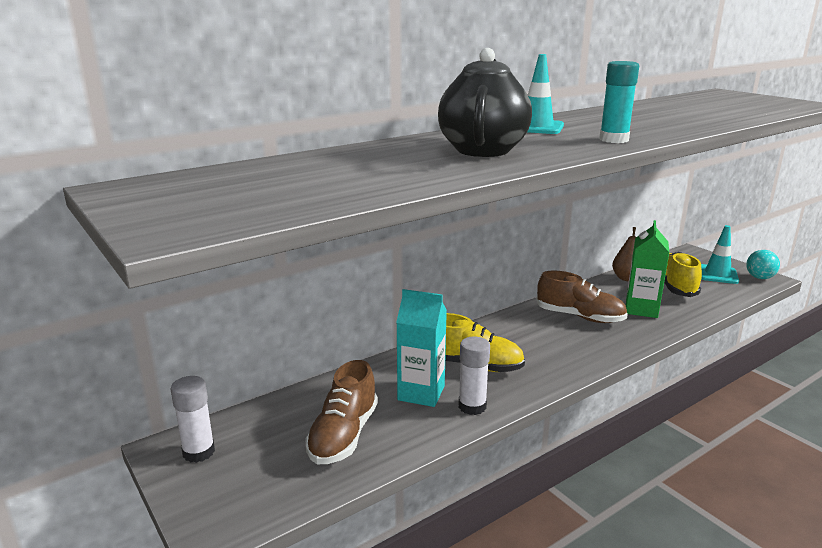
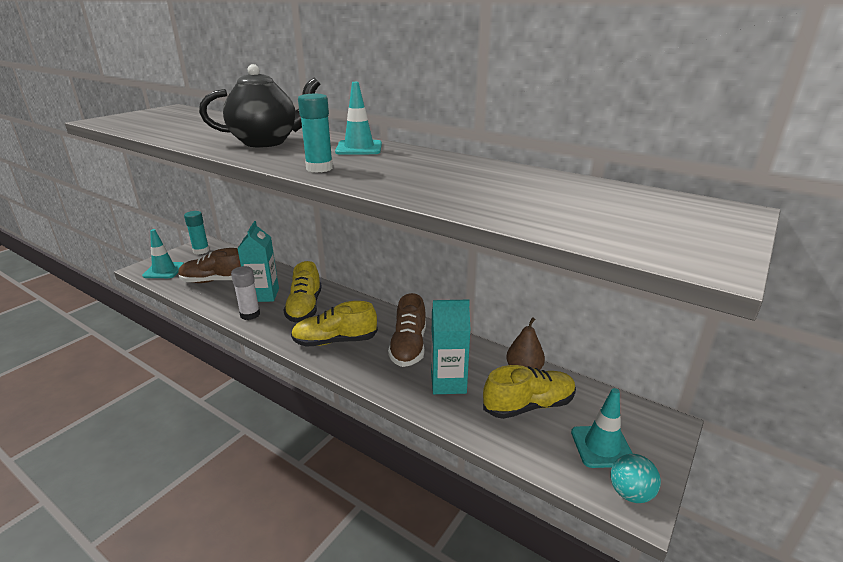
camera: 70 degrees right, 5 degrees up
(199, 452) = (201, 251): white glue stick -> turquoise glue stick
(251, 498) = (164, 270): none -> turquoise traffic cone
(558, 353) = (335, 341): none -> yellow shoe
(641, 309) = (448, 383): green carton -> turquoise carton

